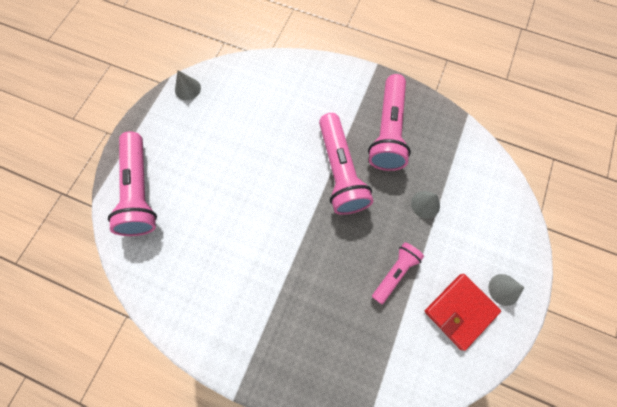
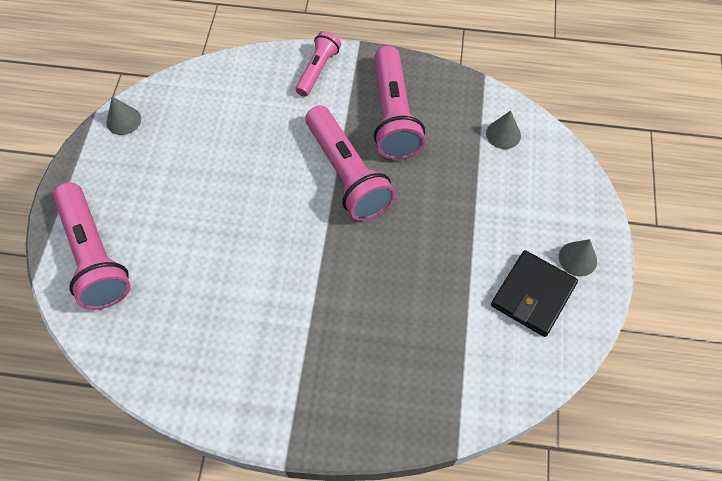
camera: 15 degrees left, 10 degrees down
(395, 273) = (444, 272): pink flashlight -> pink flashlight (318, 70)
(425, 204) = (460, 187): grey cone -> grey cone (503, 134)
(460, 311) = (533, 295): red wallet -> black wallet

